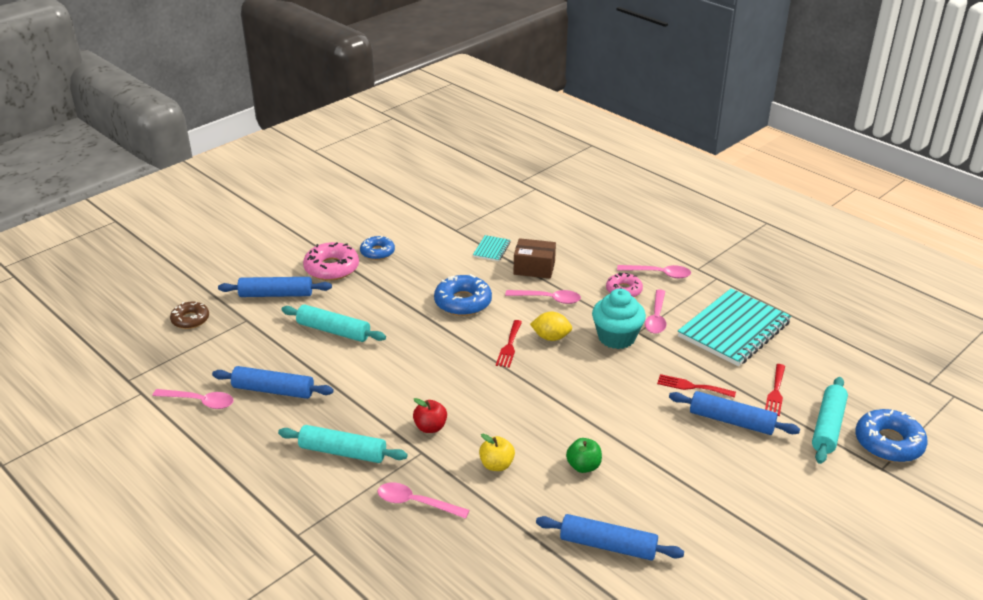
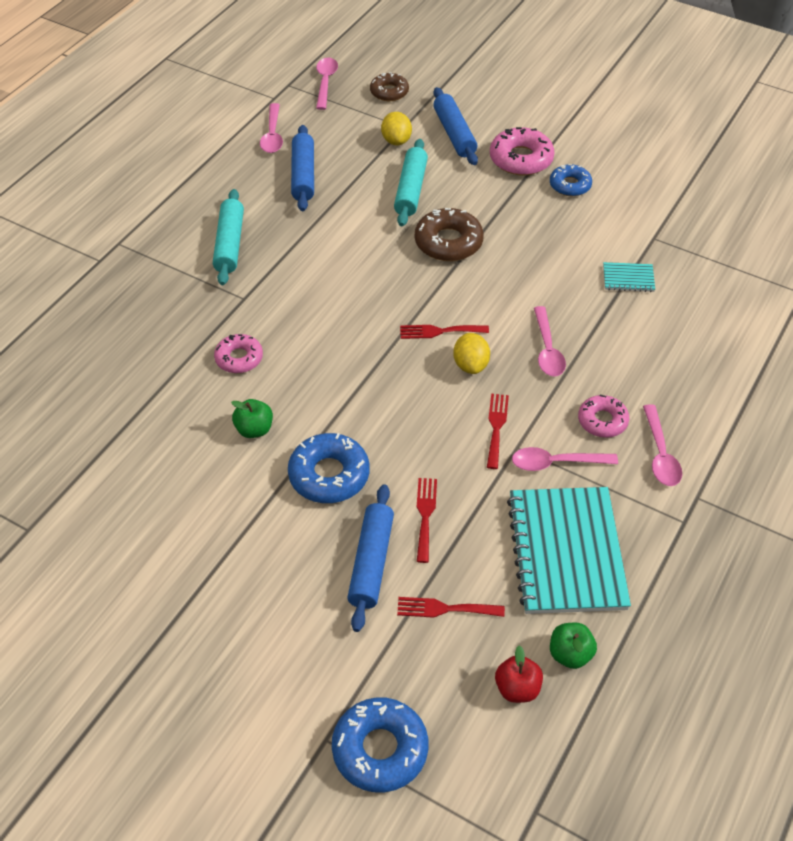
camera: 75 degrees right, 15 degrees up
(263, 327) = (396, 141): none -> yellow lemon
(410, 323) = (448, 242): none -> brown donut
(416, 503) = (172, 310): pink spoon -> pink spoon (325, 82)
(430, 427) = (282, 296): red apple -> red apple (517, 688)
(463, 302) = (506, 276): blue donut -> blue donut (329, 475)
(496, 465) = (239, 358): yellow apple -> pink donut
(534, 268) = (607, 325): brown box -> none
(608, 545) = (142, 467): blue rolling pin -> none
(616, 337) = (496, 427): turquoise cupcake -> red fork
(734, 329) = (566, 552): turquoise notebook -> turquoise notebook turned 60 degrees clockwise
(815, 345) = (570, 654): none -> green apple
(827, 426) = (392, 673): turquoise rolling pin -> none

